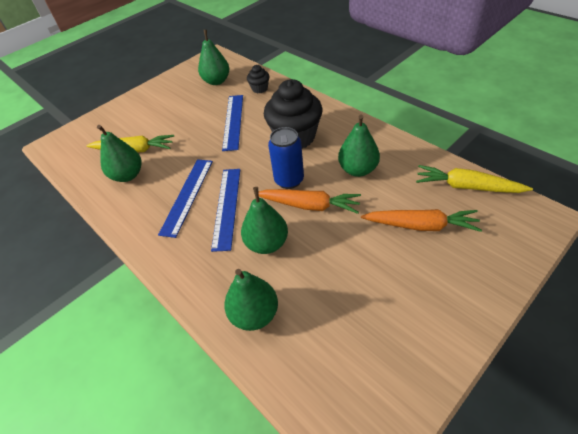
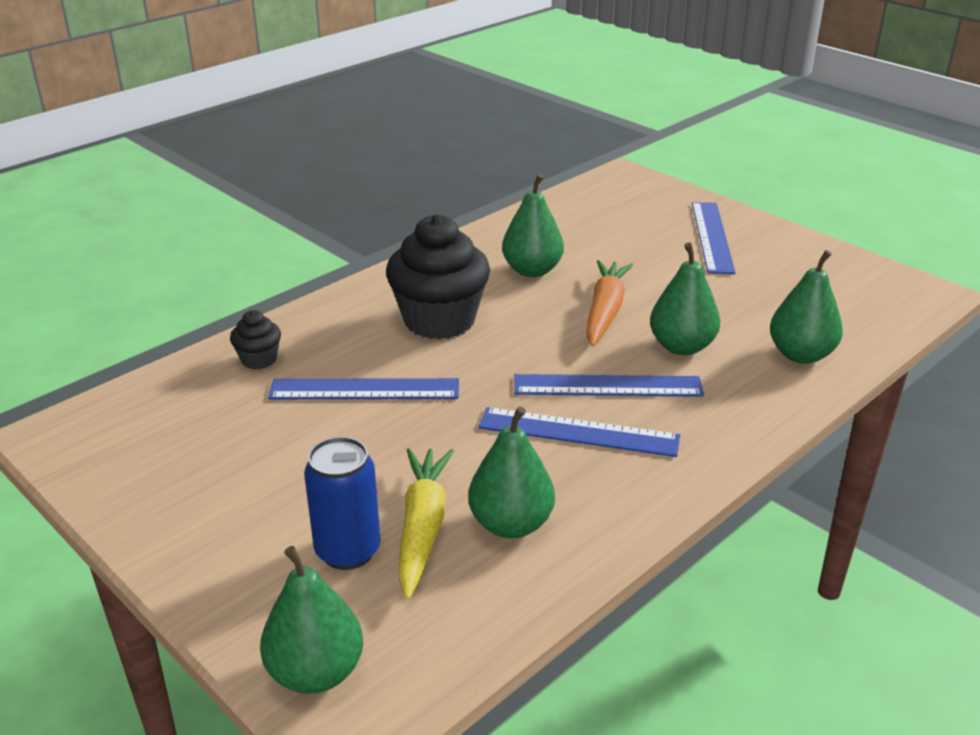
camera: 95 degrees left, 15 degrees down
(216, 81) = (189, 421): green pear -> green pear (316, 672)
(289, 180) = (548, 327): blue can -> blue can (348, 551)
(421, 225) = (640, 238): orange carrot -> none
(437, 274) = (711, 237): none -> blue ruler
(467, 187) = (574, 205): yellow carrot -> none

